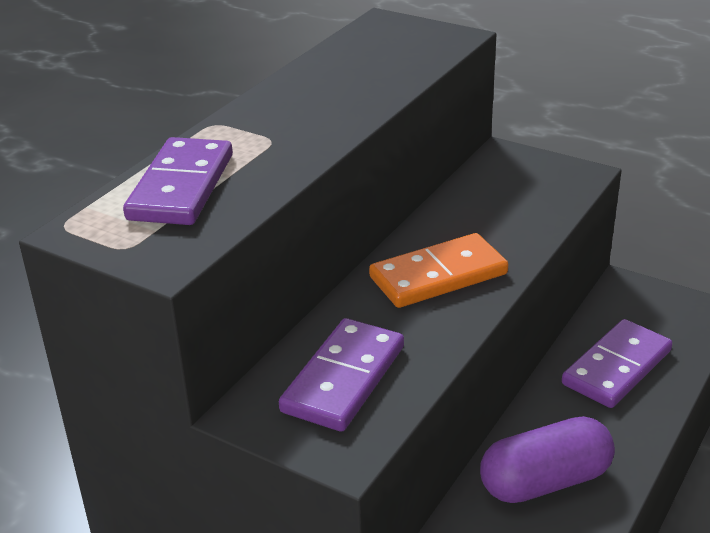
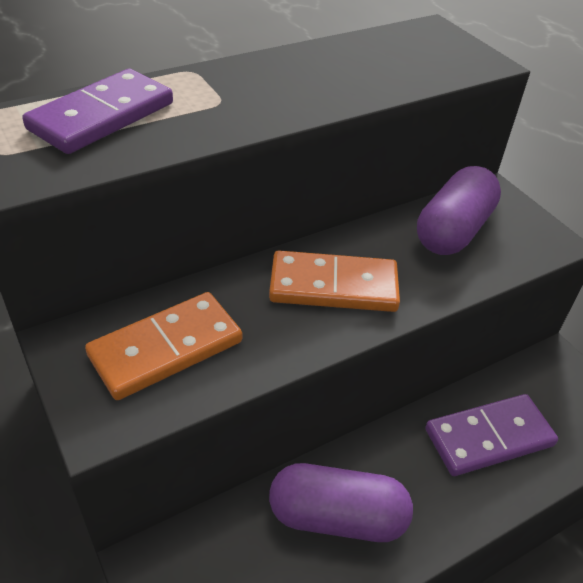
camera: 25 degrees right, 10 degrees up
(343, 379) = (166, 348): purple domino -> orange domino
(496, 195) = (453, 230): none -> purple capsule

